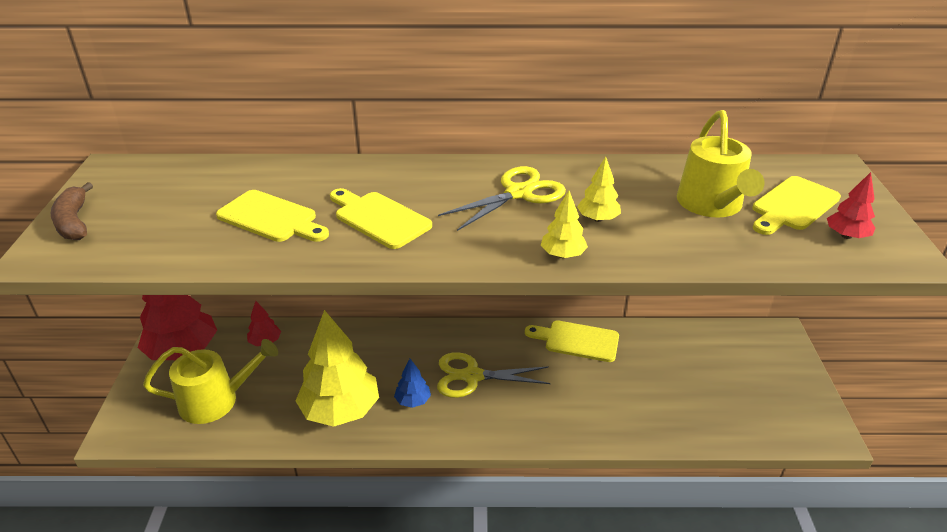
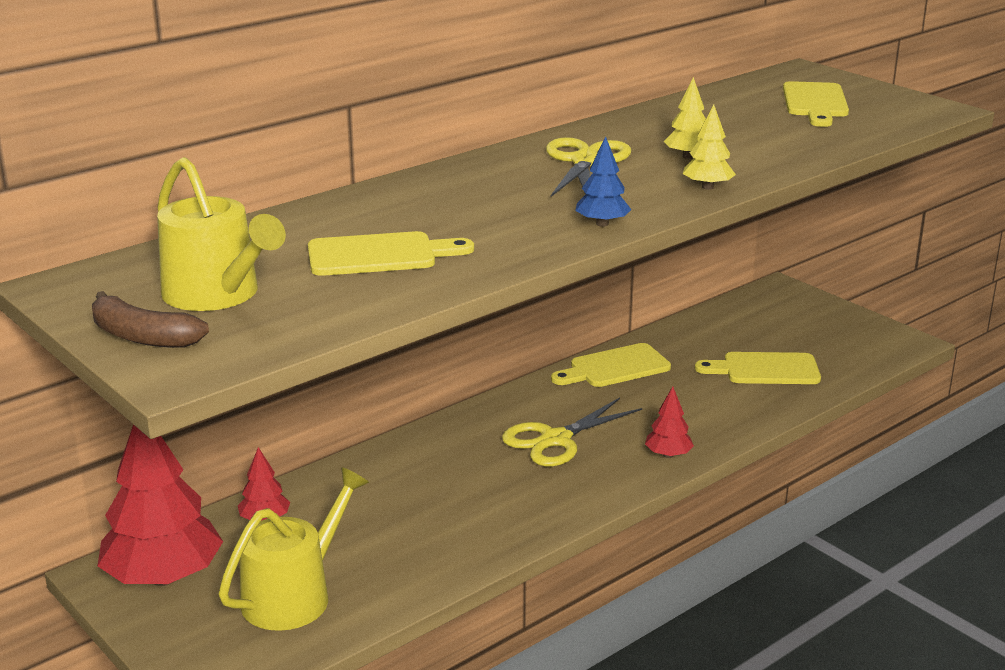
camera: 40 degrees left, 10 degrees down
(340, 410) = (460, 530): yellow tree -> none
(379, 218) = (493, 219): yellow cutting board -> yellow cutting board (765, 369)
(413, 401) = (525, 486): blue tree -> blue tree (602, 224)
(711, 205) = (756, 120): yellow watering can -> yellow watering can (217, 294)
(846, 236) = (882, 109): red tree -> red tree (668, 455)

